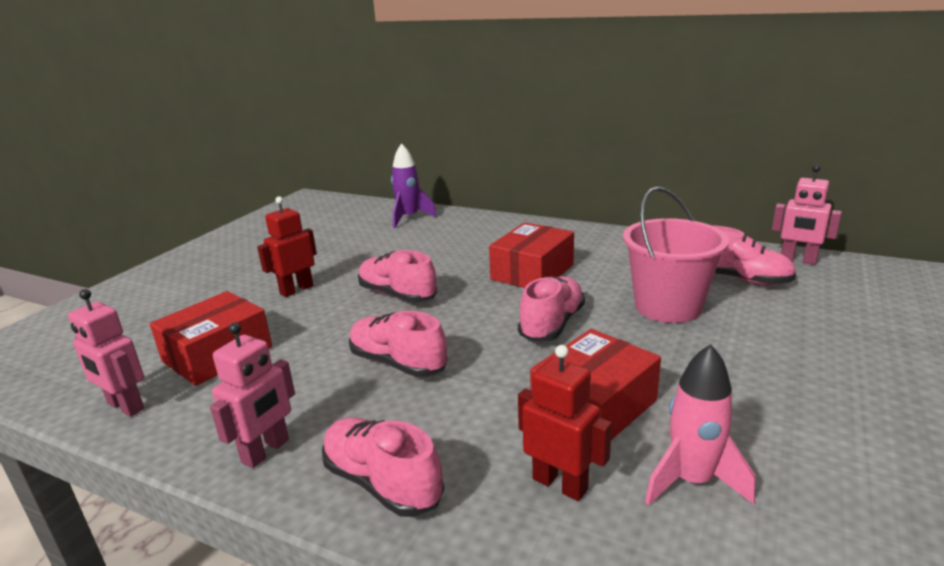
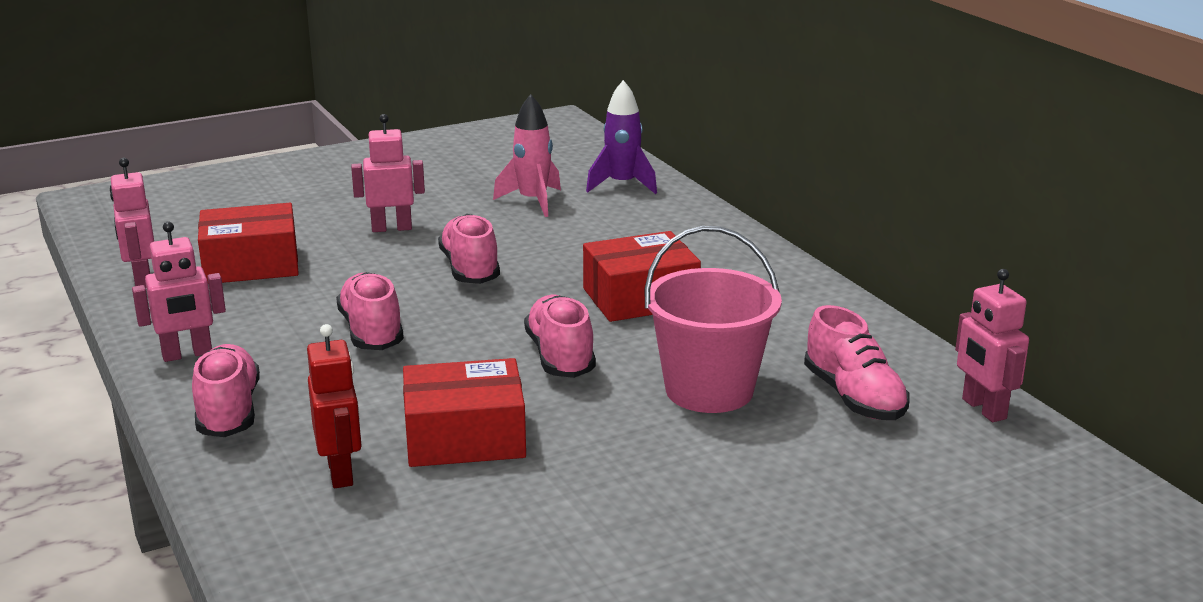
camera: 35 degrees right, 0 degrees up
(296, 290) = (391, 228): red robot -> pink robot
(552, 324) = (560, 356): pink shoe -> pink shoe turned 75 degrees counterclockwise
(692, 481) = (437, 520): pink rocket -> pink rocket (533, 201)

